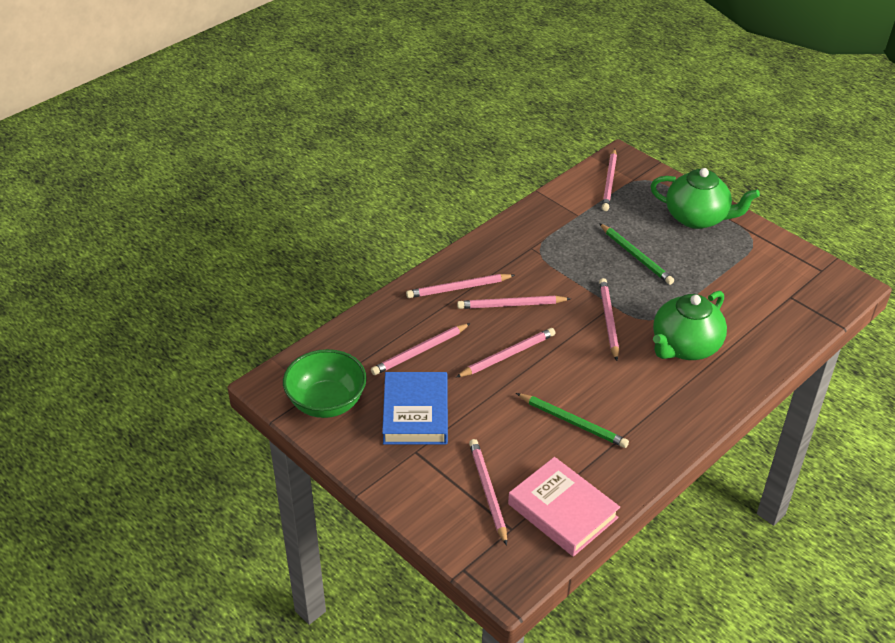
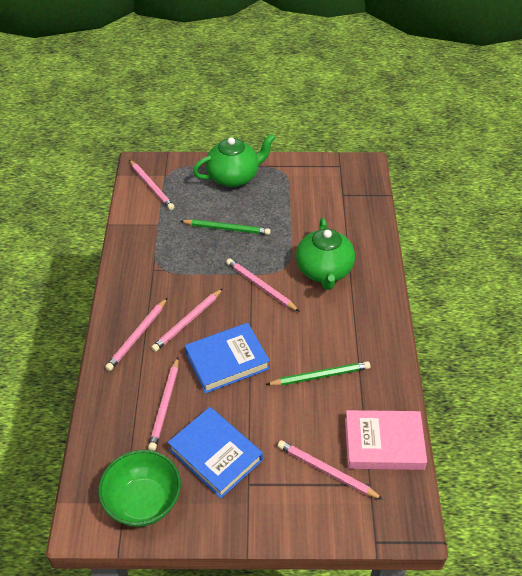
camera: 45 degrees left, 5 degrees up
(507, 355) = (227, 361): pink pencil -> blue book

